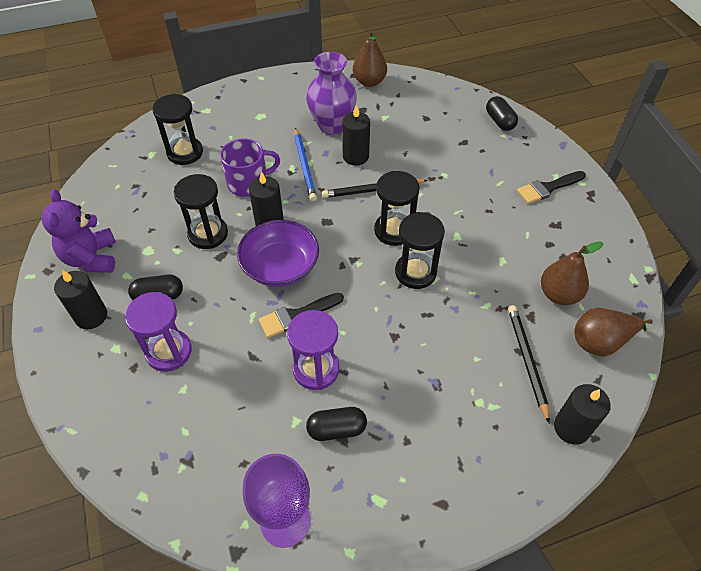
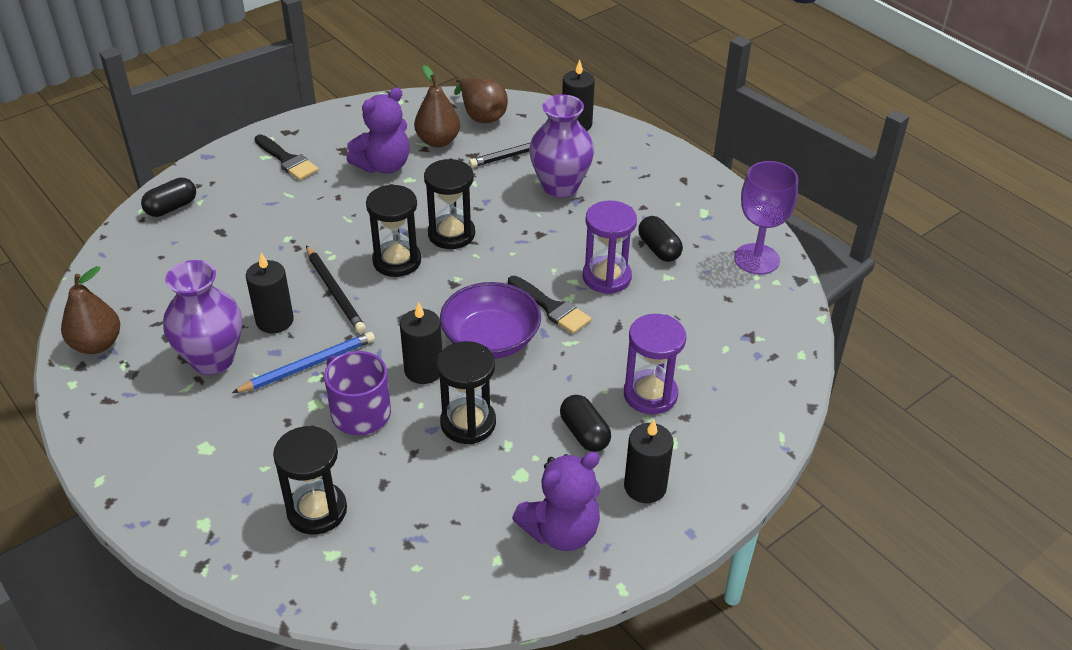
camera: 110 degrees left, 10 degrees down
(461, 375) = (560, 187): none -> purple vase
(526, 247) = (383, 166): none -> purple teddy bear

